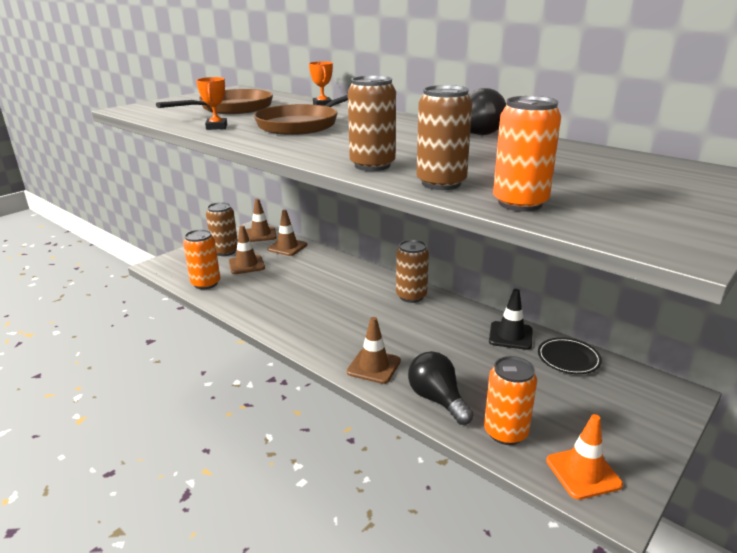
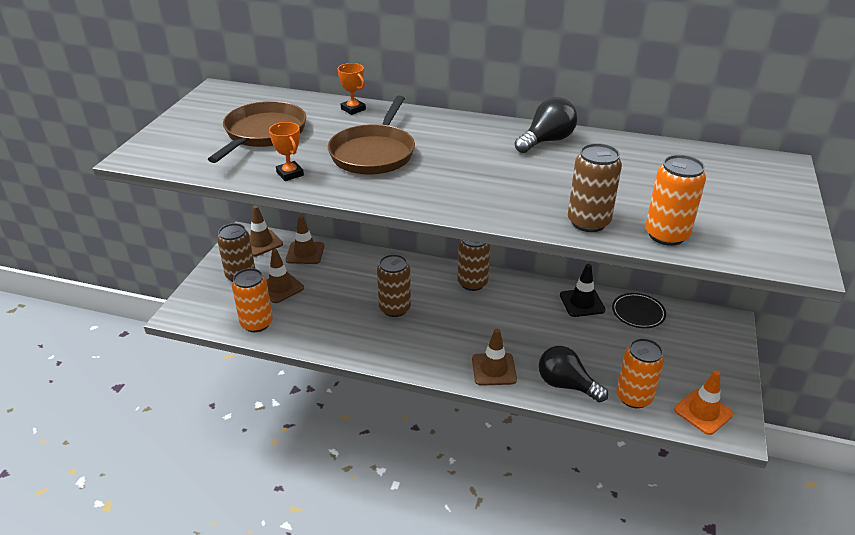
camera: 25 degrees left, 10 degrees up
(372, 165) = (509, 208): brown can -> brown can (394, 308)

